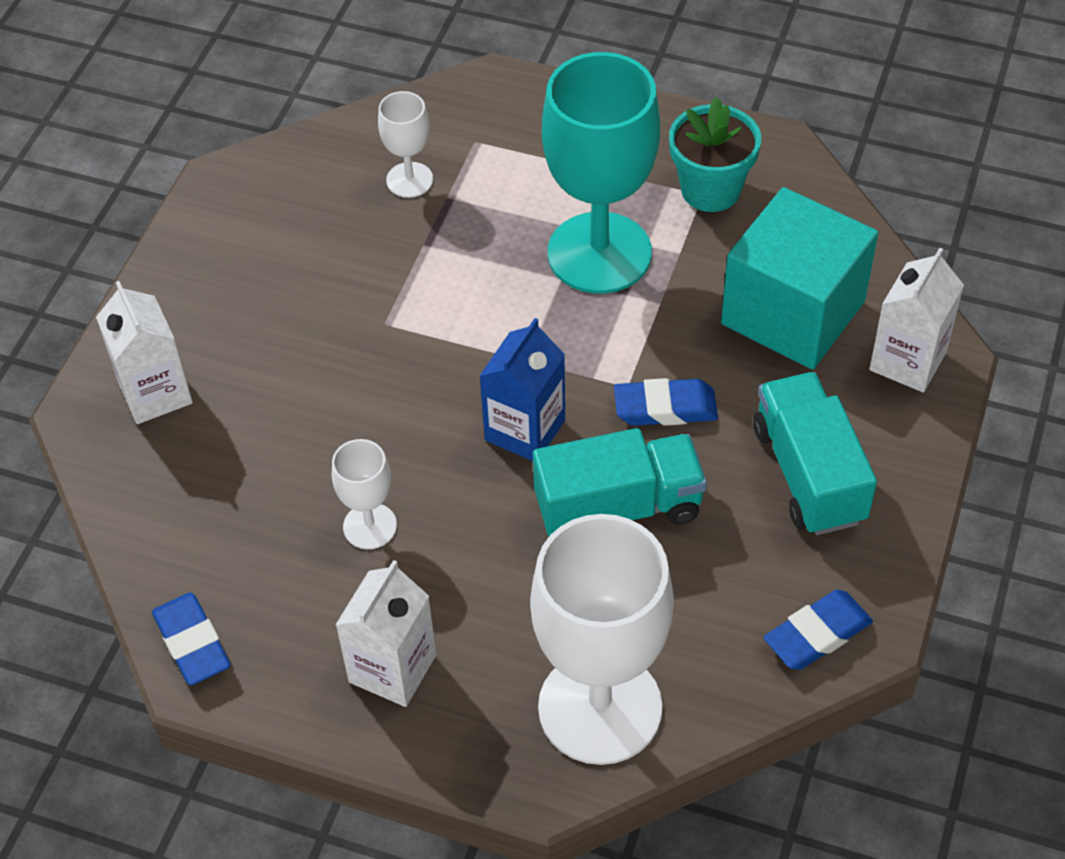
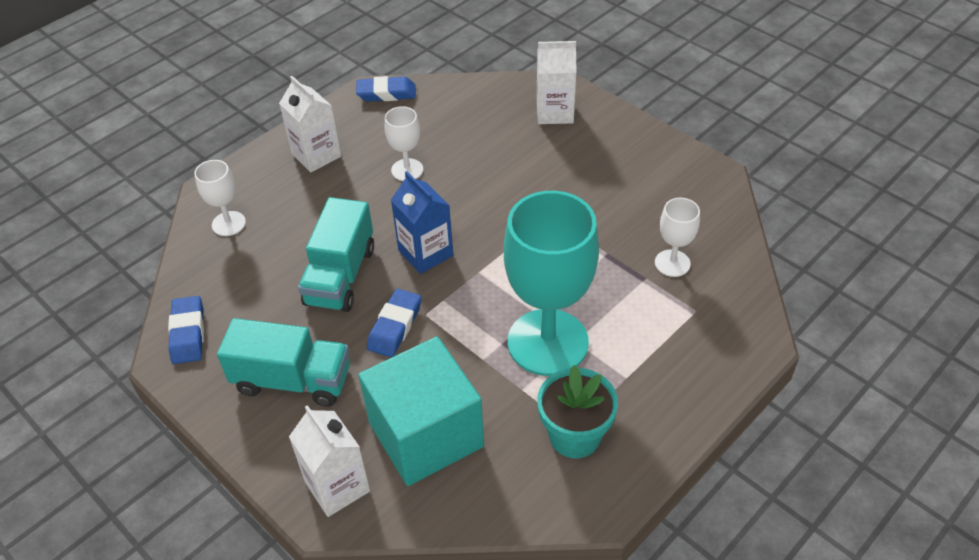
camera: 115 degrees right, 5 degrees down
(600, 707) = (229, 223): white goblet -> white goblet, size x0.47

